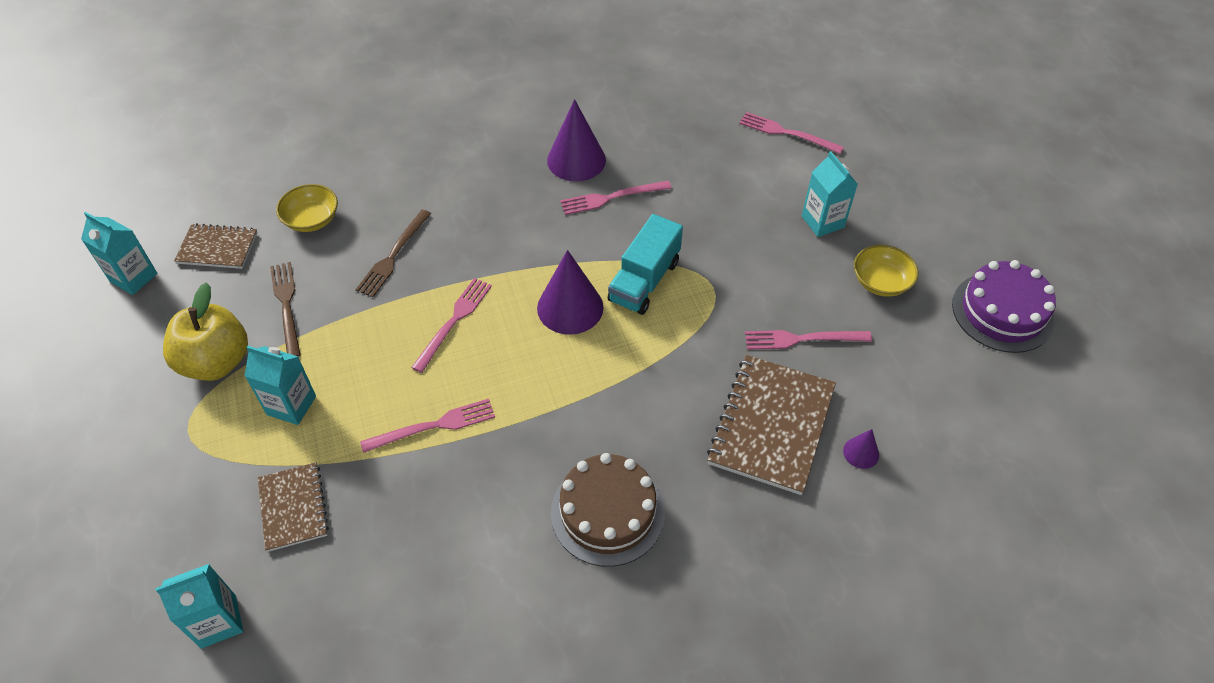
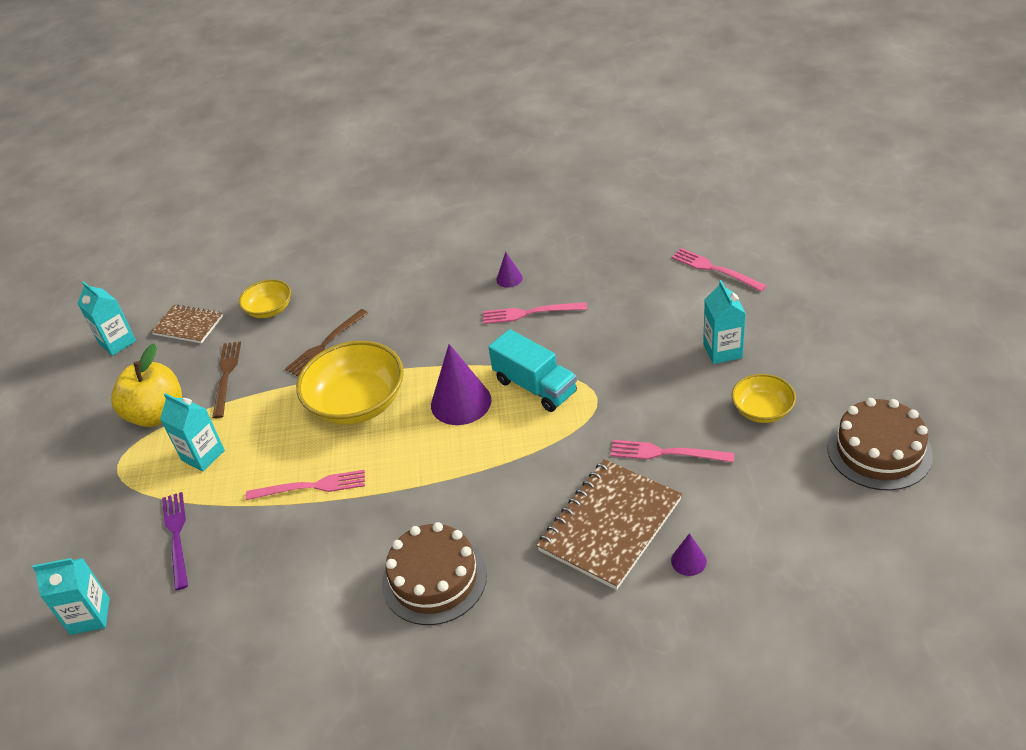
camera: 20 degrees right, 10 degrees down
(293, 507) = (177, 536): brown notebook -> purple fork
(454, 321) = (357, 403): pink fork -> yellow bowl
(576, 160) = (509, 278): purple cone -> purple cone, size x0.48
(644, 281) = (535, 386): turquoise truck -> turquoise truck turned 90 degrees counterclockwise
(1002, 312) = (879, 451): purple cake -> brown cake

